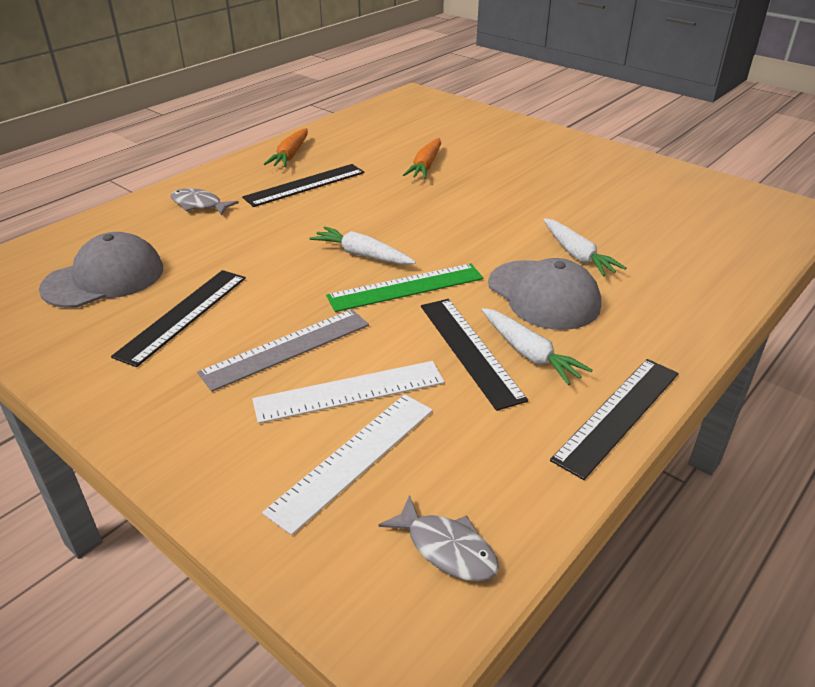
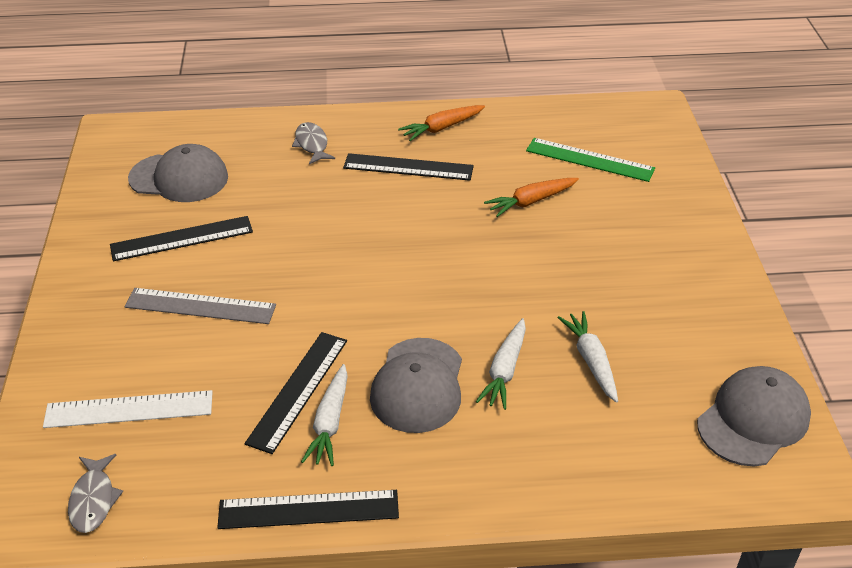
camera: 45 degrees right, 5 degrees up
(349, 391) = (189, 364): white ruler -> none
(362, 255) = (350, 262): white carrot -> white carrot (591, 361)
(406, 287) = (336, 310): green ruler -> green ruler (589, 160)
(734, 202) = (753, 419): none -> grey cap

